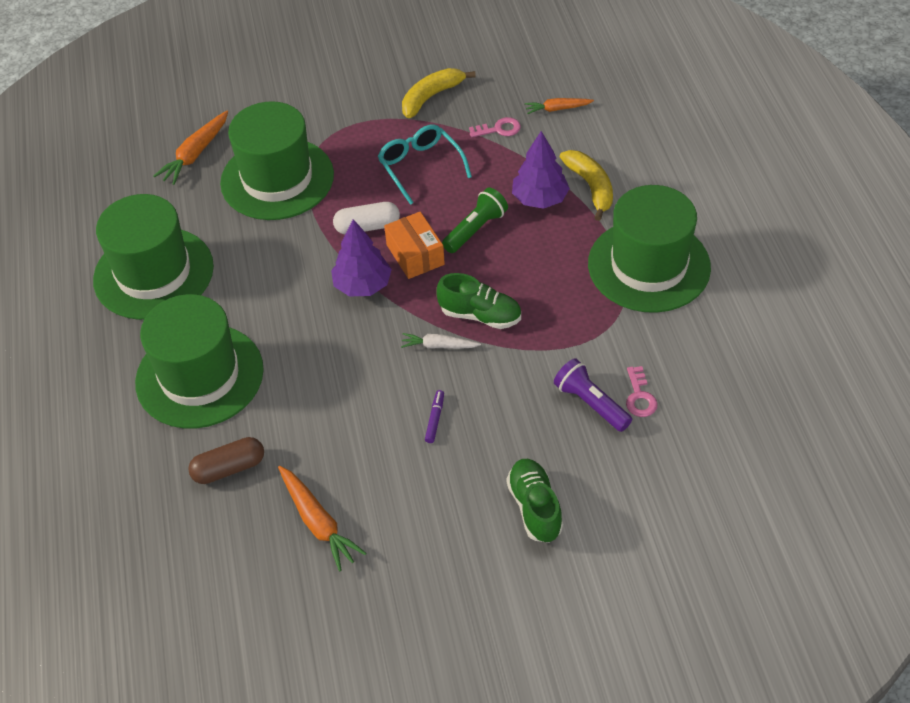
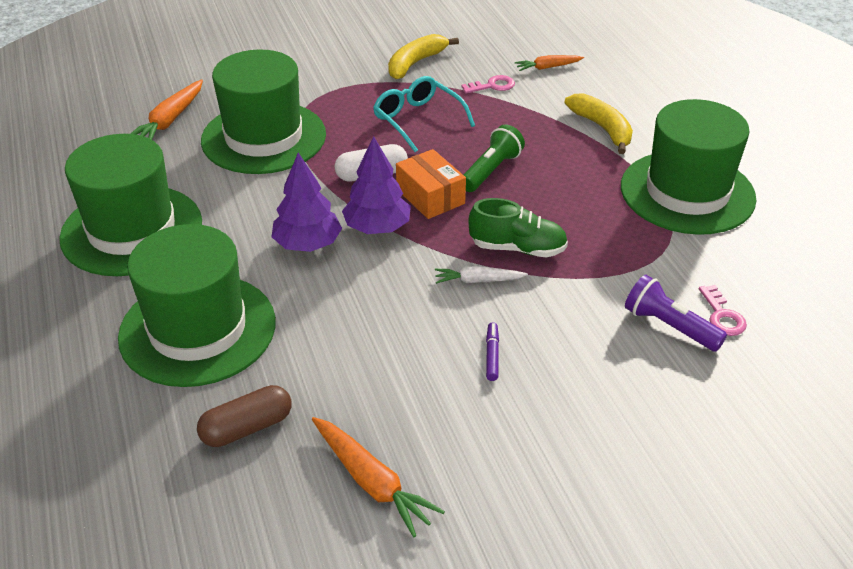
camera: 10 degrees left, 10 degrees down
(534, 508) = (639, 443): green shoe -> none
(540, 199) = (552, 141): purple tree -> purple tree (308, 244)

